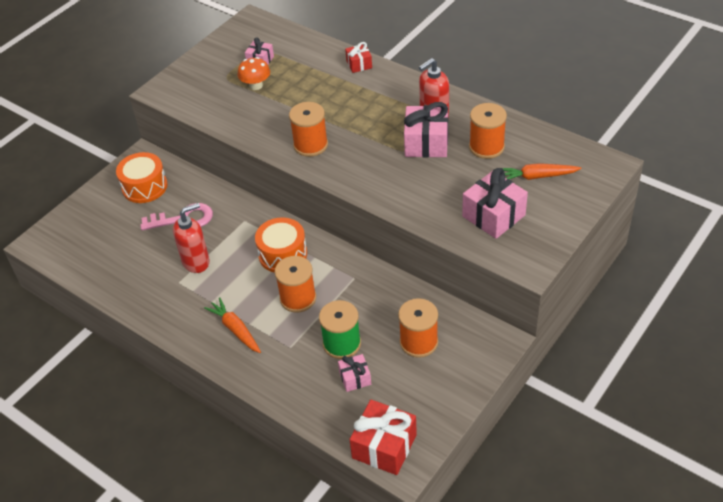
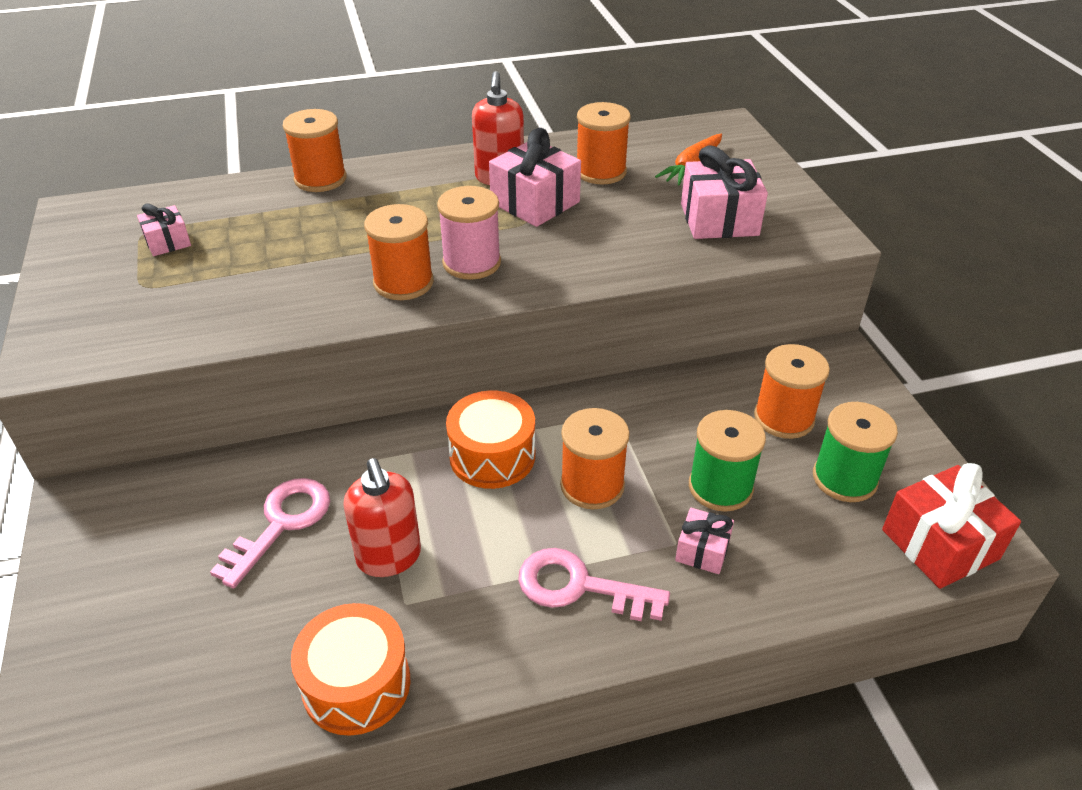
camera: 55 degrees left, 5 degrees down
(144, 187) = (145, 532): orange drum -> orange drum (356, 684)
(196, 262) = (389, 557): red soap dispenser -> red soap dispenser turned 150 degrees clockwise
(235, 329) = (580, 586): orange carrot -> pink key
(256, 85) = (209, 269): orange mushroom -> none
(350, 155) = (471, 263): none -> pink spool
(355, 378) = (794, 508): pink gift -> pink gift (702, 551)
(359, 64) = (320, 179): red gift -> orange spool
(396, 388) = (844, 478): none -> green spool

